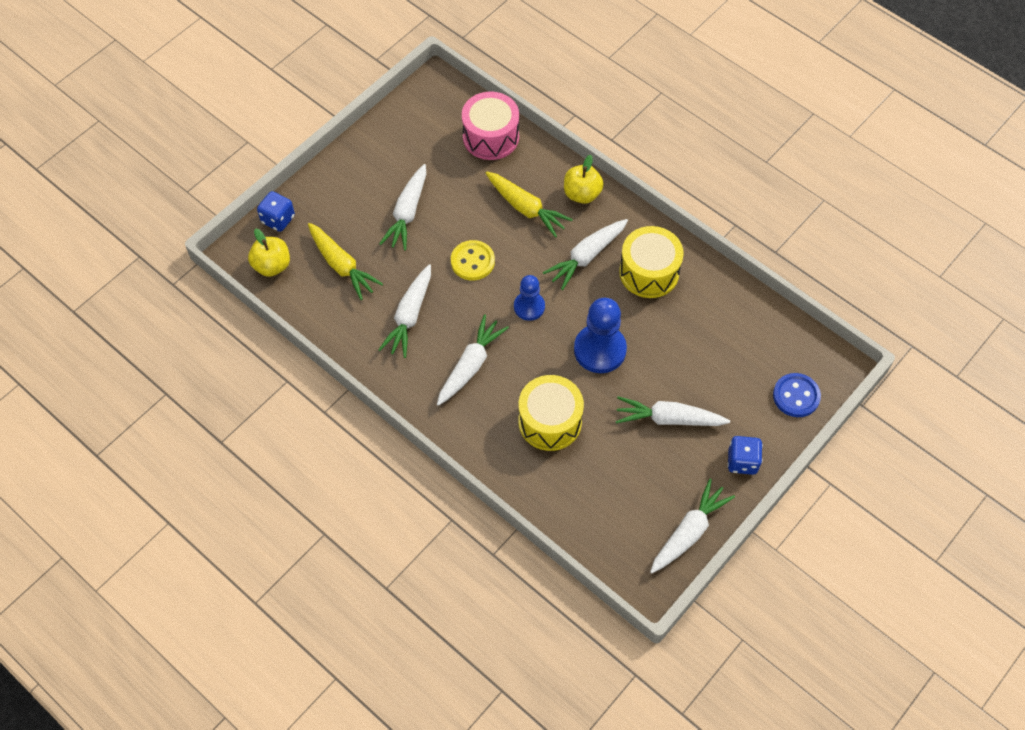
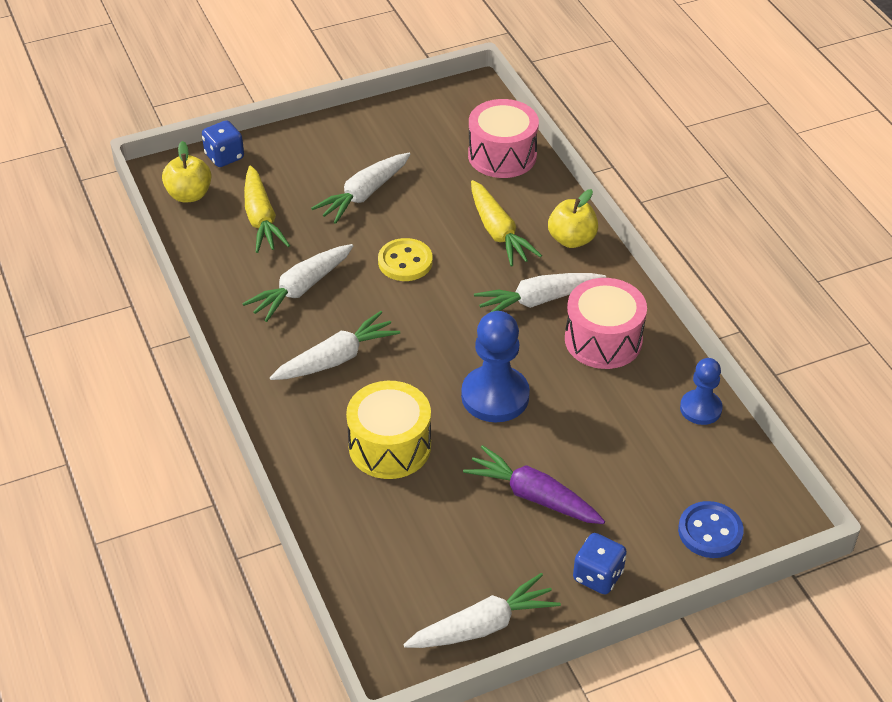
camera: 25 degrees right, 15 degrees down
(529, 307) = (440, 326): blue pawn -> blue pawn (700, 408)
(649, 272) = (603, 340): yellow drum -> pink drum
(668, 419) = (533, 496): white carrot -> purple carrot

